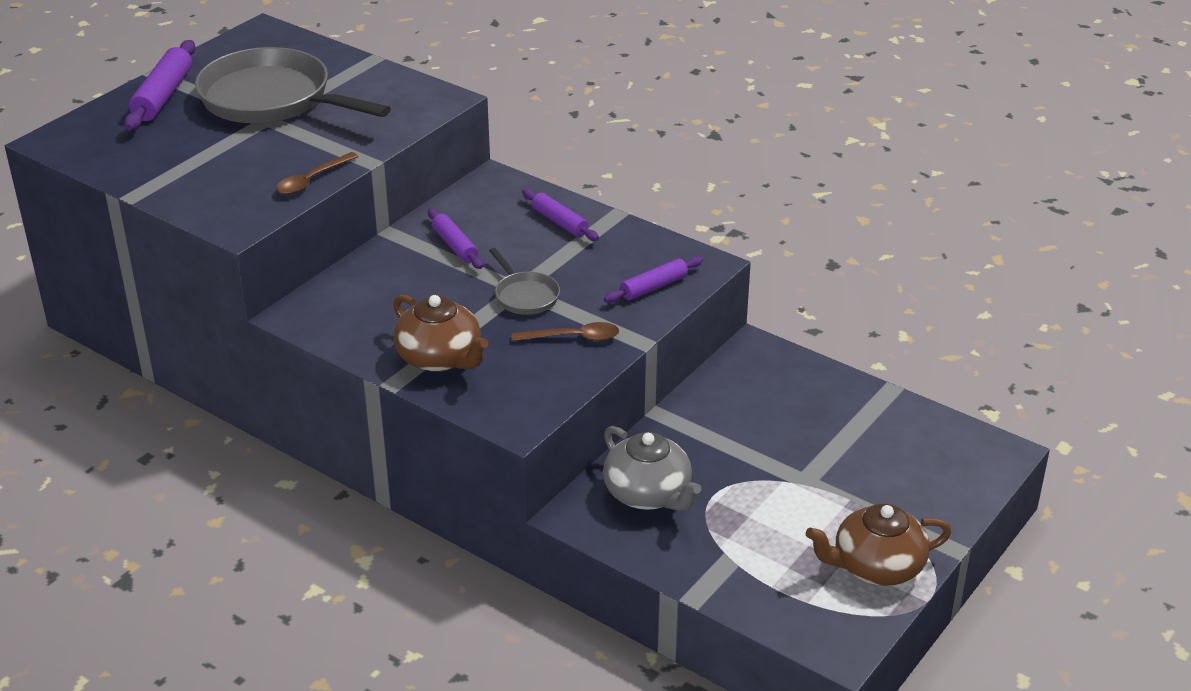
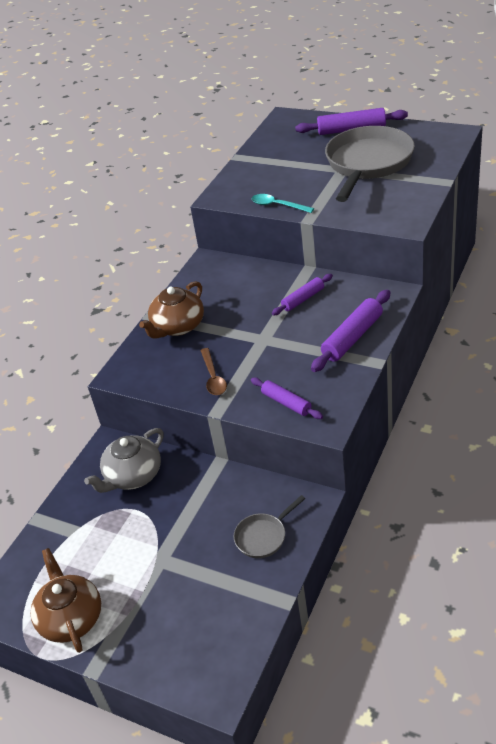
camera: 85 degrees right, 5 degrees up
(312, 180) = (277, 205): brown spoon -> turquoise spoon
(525, 296) = (255, 344): grey pan -> grey pan (263, 536)
(560, 222) = (352, 337): purple rolling pin -> purple rolling pin, size x1.58

